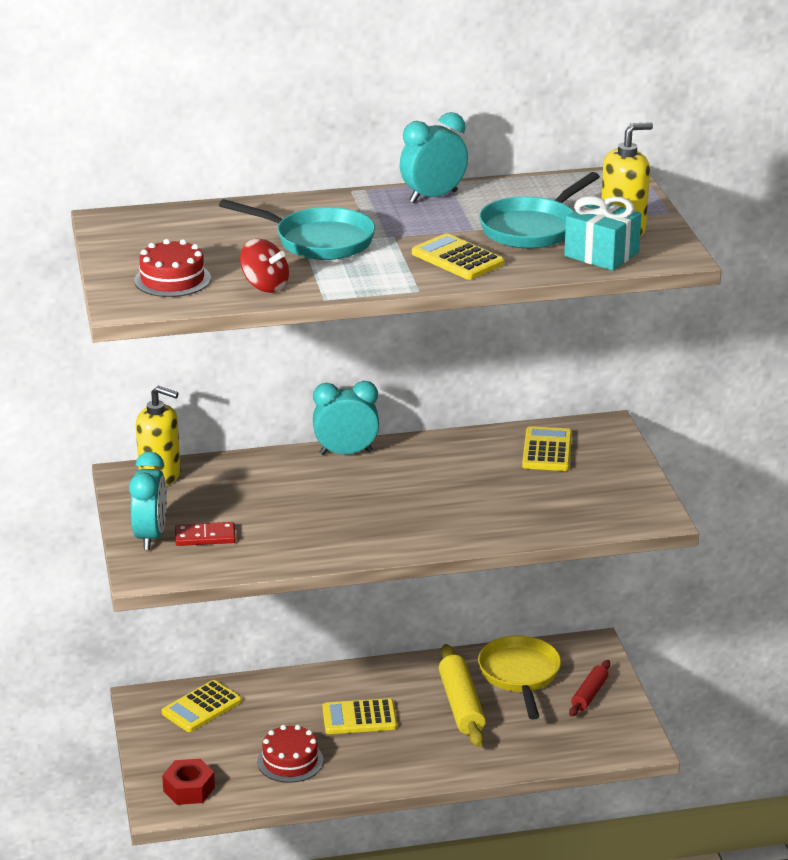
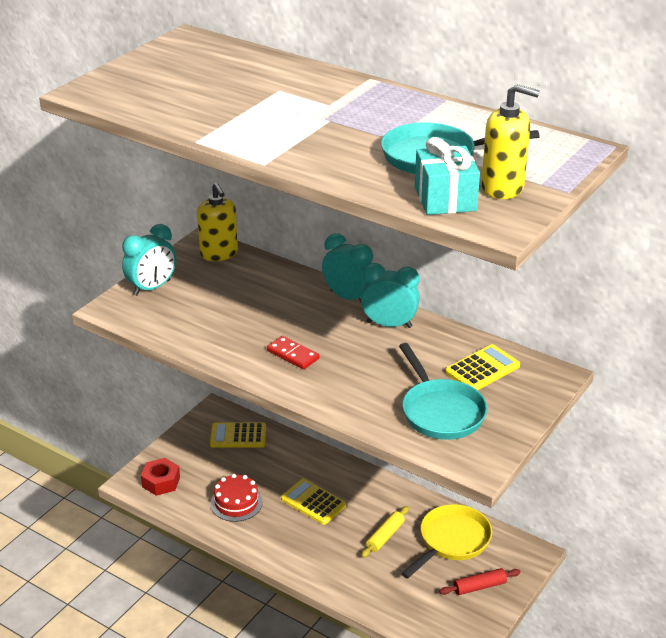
camera: 45 degrees right, 5 degrees up
(172, 279) = (140, 88): red cake -> none
(205, 537) = (178, 305): red domino -> red domino (292, 355)
(265, 286) = (180, 116): red spinning top -> none
(318, 241) = (275, 102): turquoise pan -> turquoise pan (440, 411)
(433, 197) = (414, 105): turquoise clock -> turquoise clock (389, 324)
(457, 259) = (336, 154): yellow calculator -> none
(461, 705) = (385, 536): yellow rolling pin -> yellow rolling pin, size x0.61

